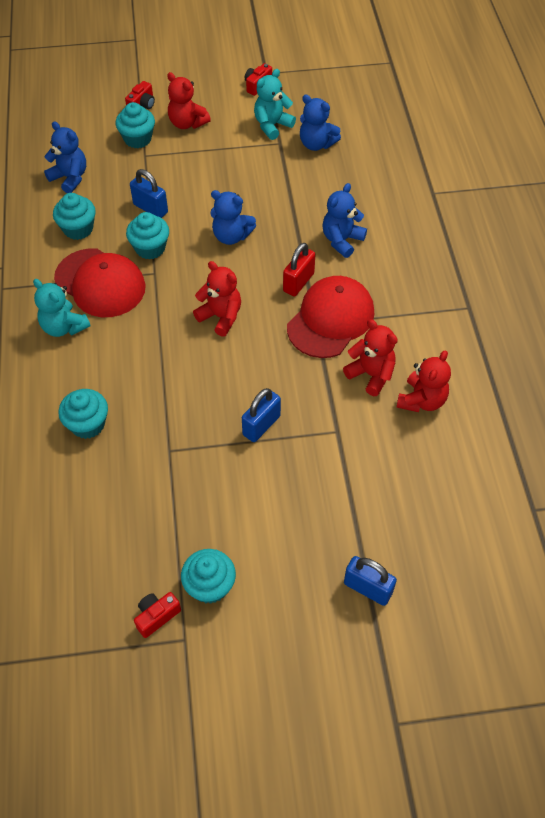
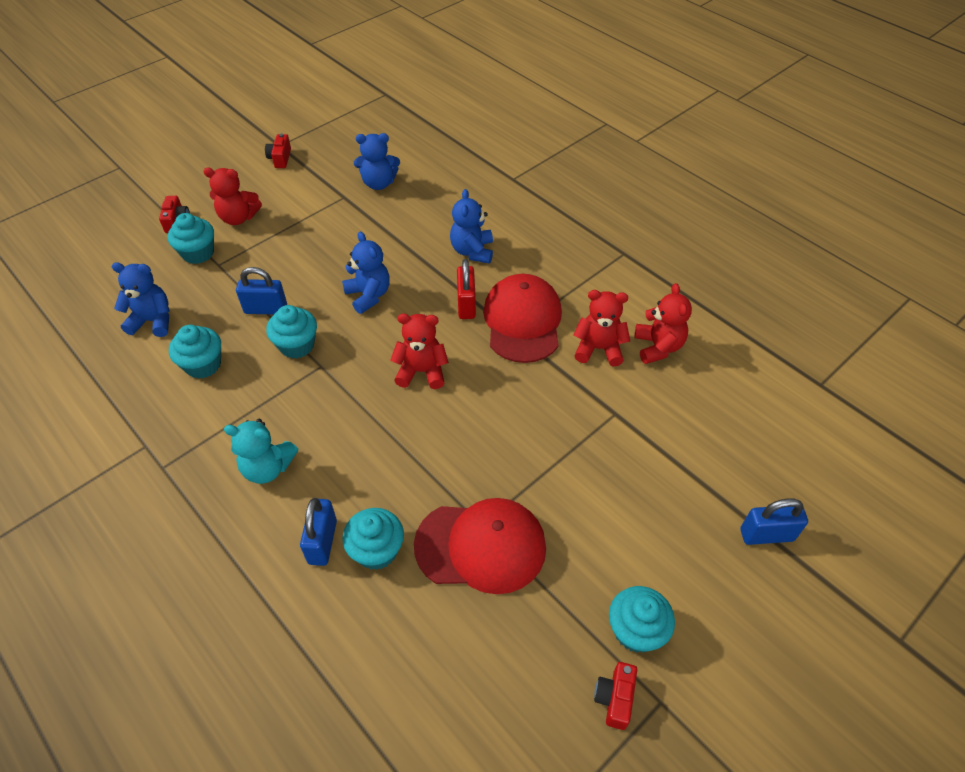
camera: 35 degrees left, 5 degrees down
(100, 283) = (271, 404): red cap -> red cap (481, 546)
(231, 236) = (368, 295): blue teddy bear -> blue teddy bear turned 105 degrees counterclockwise
(261, 425) = (546, 448): blue padlock -> blue padlock (322, 542)
(272, 125) = (324, 185): turquoise teddy bear -> none

